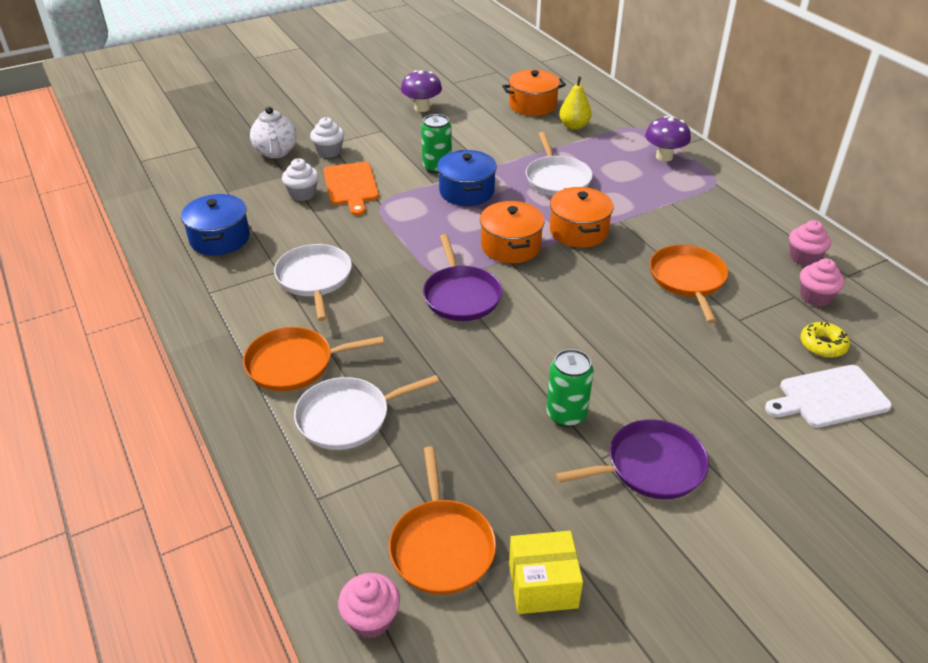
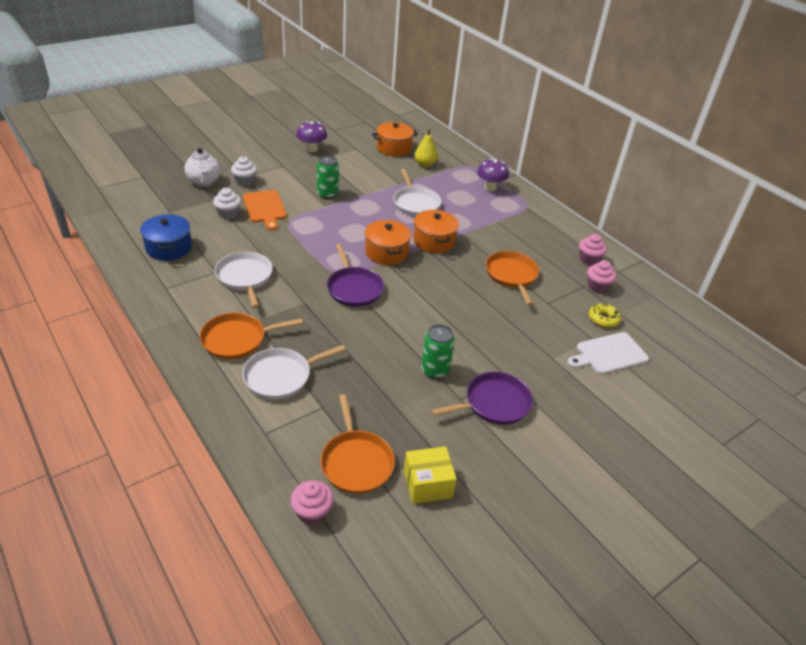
camera: 10 degrees left, 0 degrees up
(466, 191) = (351, 212): blue pot -> none

